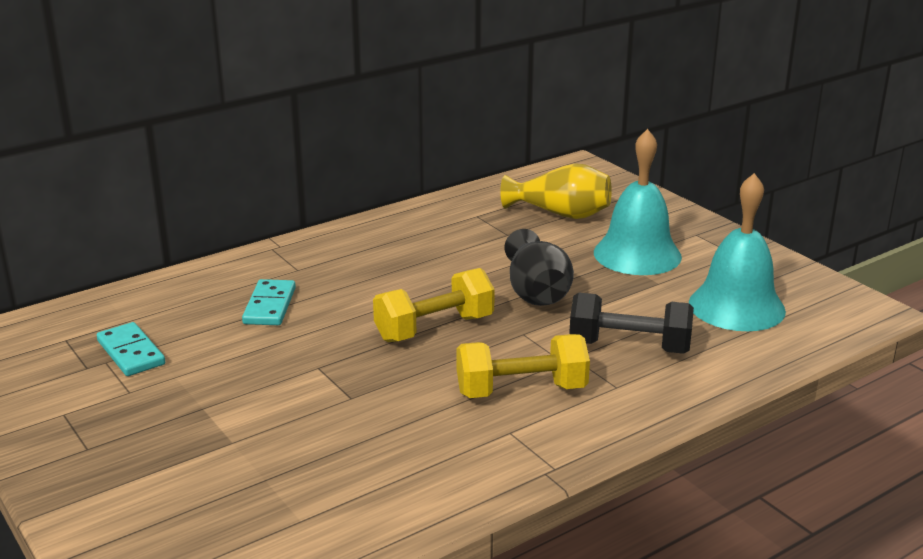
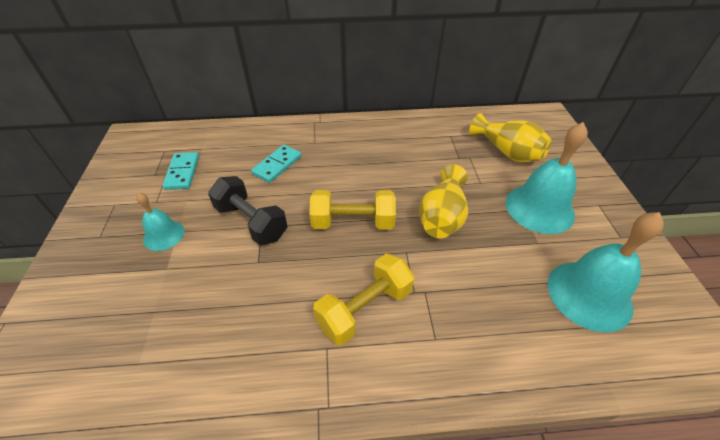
camera: 30 degrees right, 20 degrees up
(187, 416) = (164, 235): none -> turquoise bell
(521, 390) = (364, 308): yellow dumbbell -> yellow dumbbell turned 60 degrees counterclockwise
(536, 292) = (442, 217): black vase -> yellow vase
(629, 347) = (473, 300): black dumbbell -> black dumbbell (251, 222)

